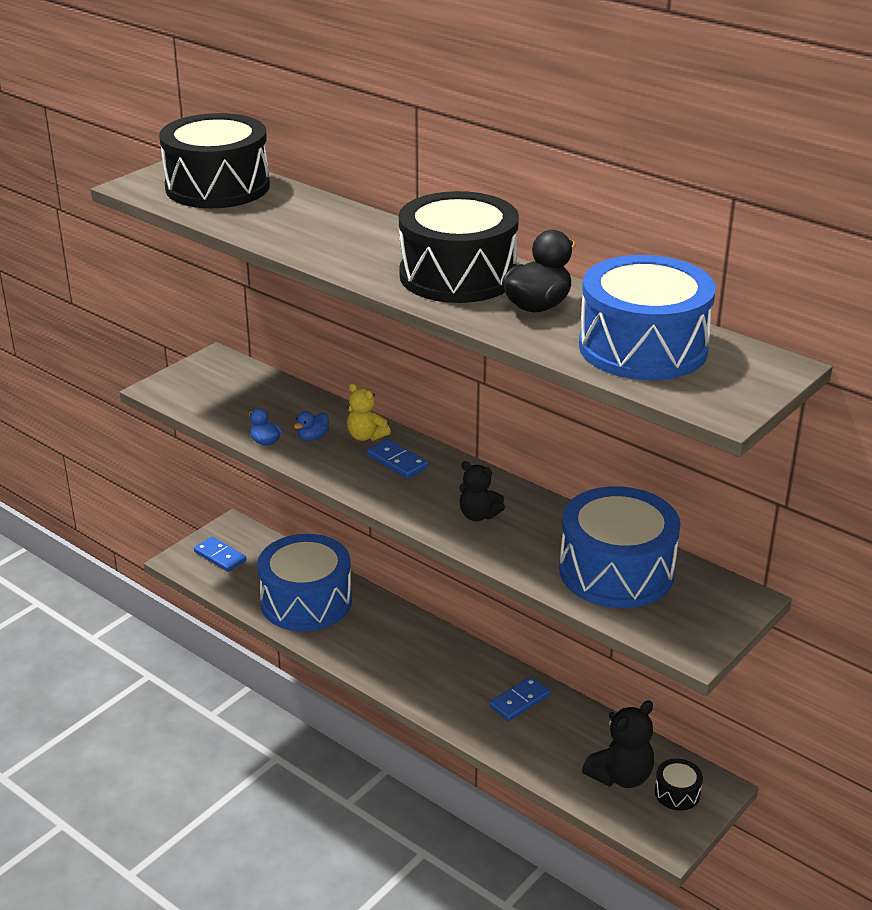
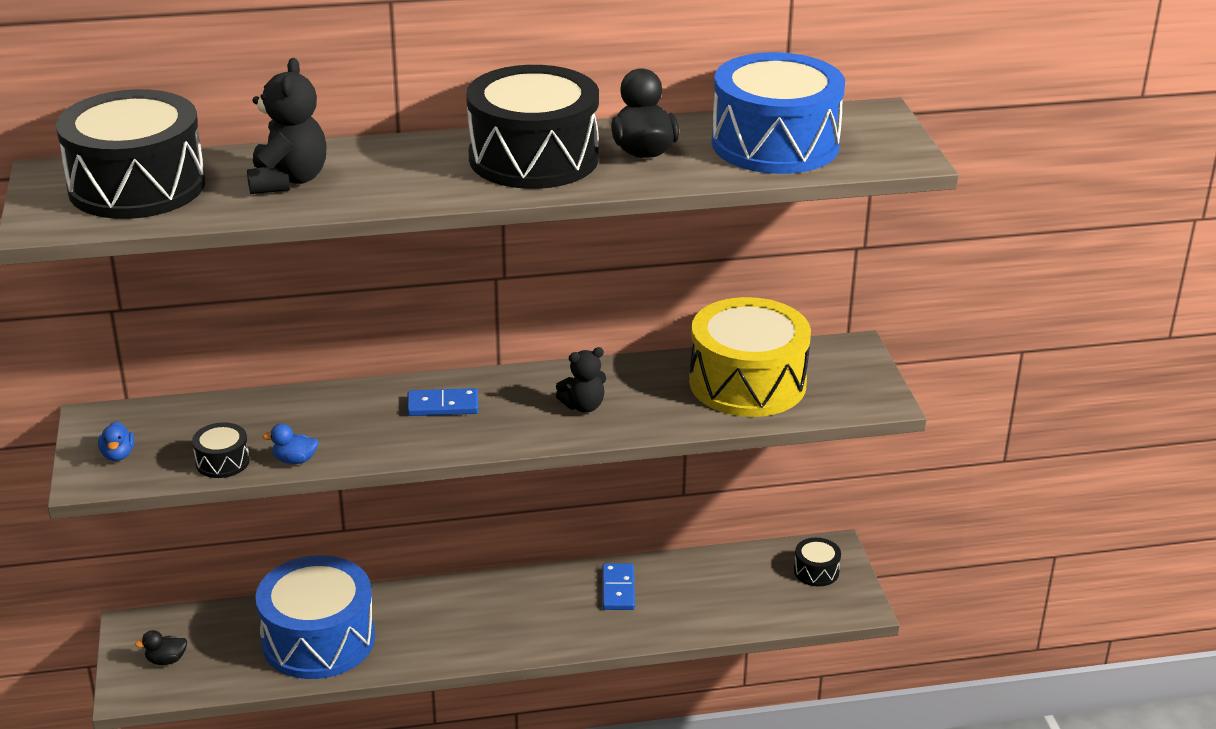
camera: 50 degrees left, 0 degrees up
(220, 556) = (166, 660): blue domino -> black duck
(230, 419) = (222, 462): none -> black drum
(312, 437) = (331, 431): blue duck -> blue duck (118, 455)
(366, 436) = (377, 402): yellow teddy bear -> none
(616, 571) = (747, 383): blue drum -> yellow drum
(620, 776) = (766, 588): black teddy bear -> black teddy bear (288, 180)

